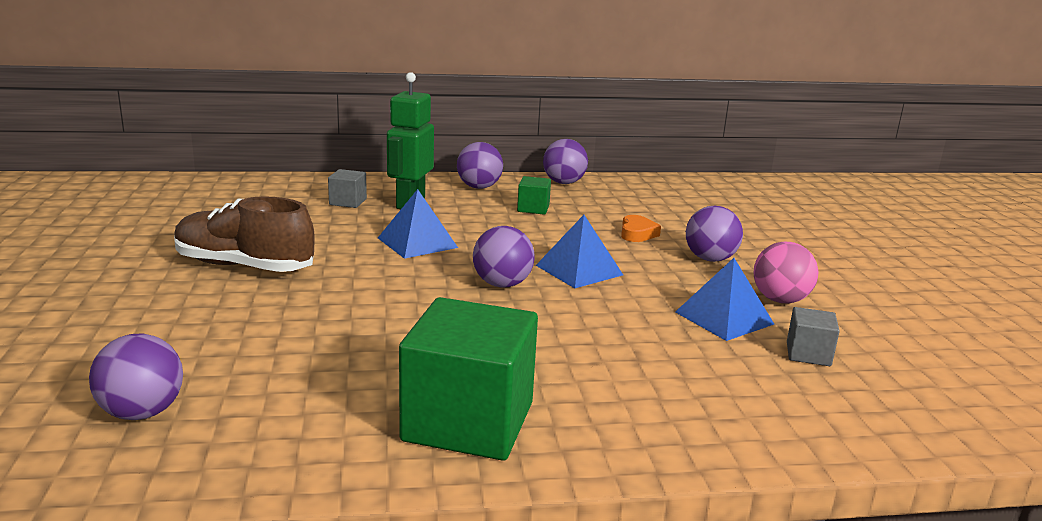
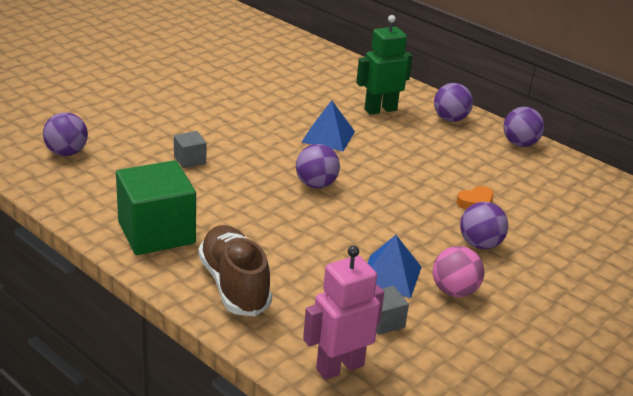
camera: 50 degrees right, 10 degrees up
(244, 266) = (220, 106): brown shoe -> brown shoe (234, 285)
(348, 202) = (347, 92): grey cube -> grey cube (190, 160)
(533, 208) = (449, 151): green cube -> none
(579, 270) = (378, 202): blue pyramid -> none
(880, 413) = (339, 367): none -> pink robot

